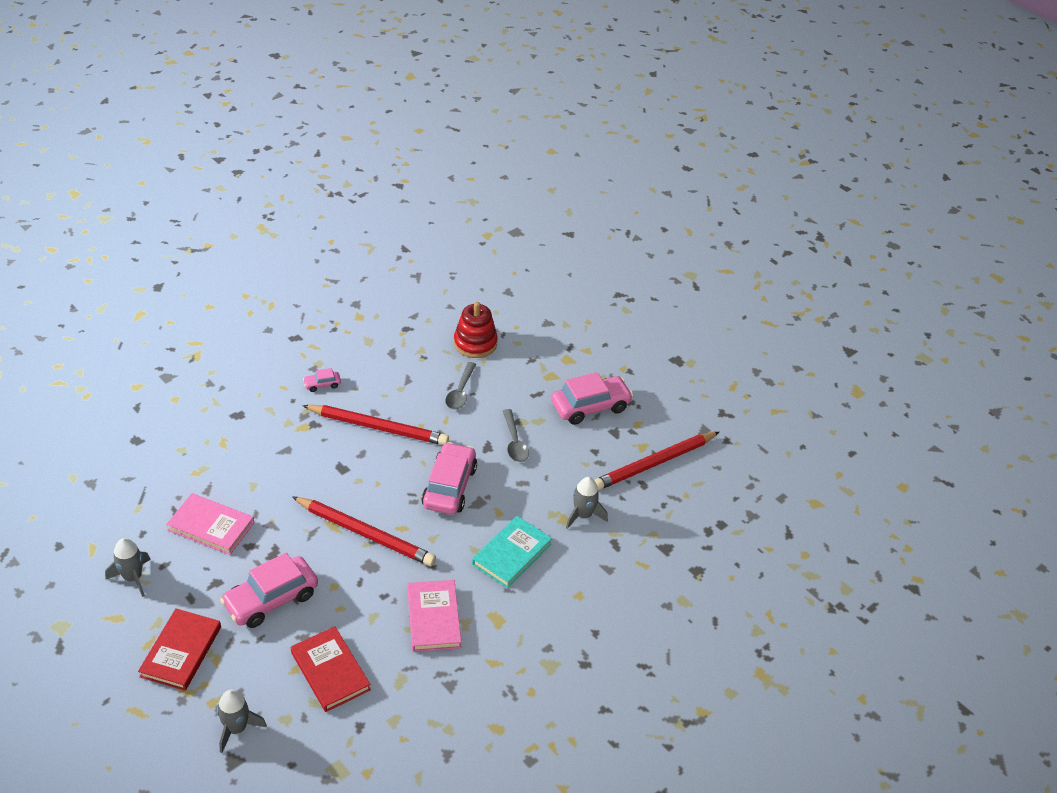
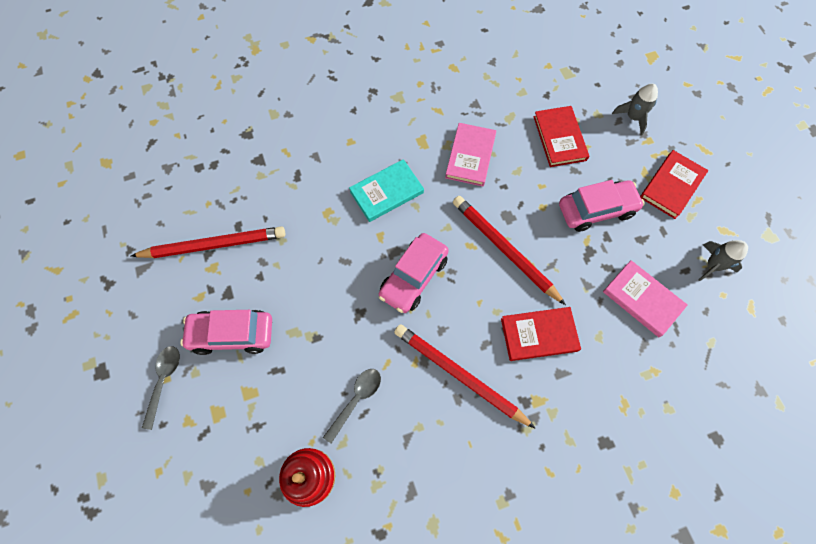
camera: 155 degrees left, 25 degrees up
(312, 473) = (539, 335): none -> red book
(322, 384) = (504, 462): pink car -> none
(514, 442) = (330, 312): grey spoon -> grey spoon (163, 381)
(583, 515) = (308, 210): grey rocket -> none

